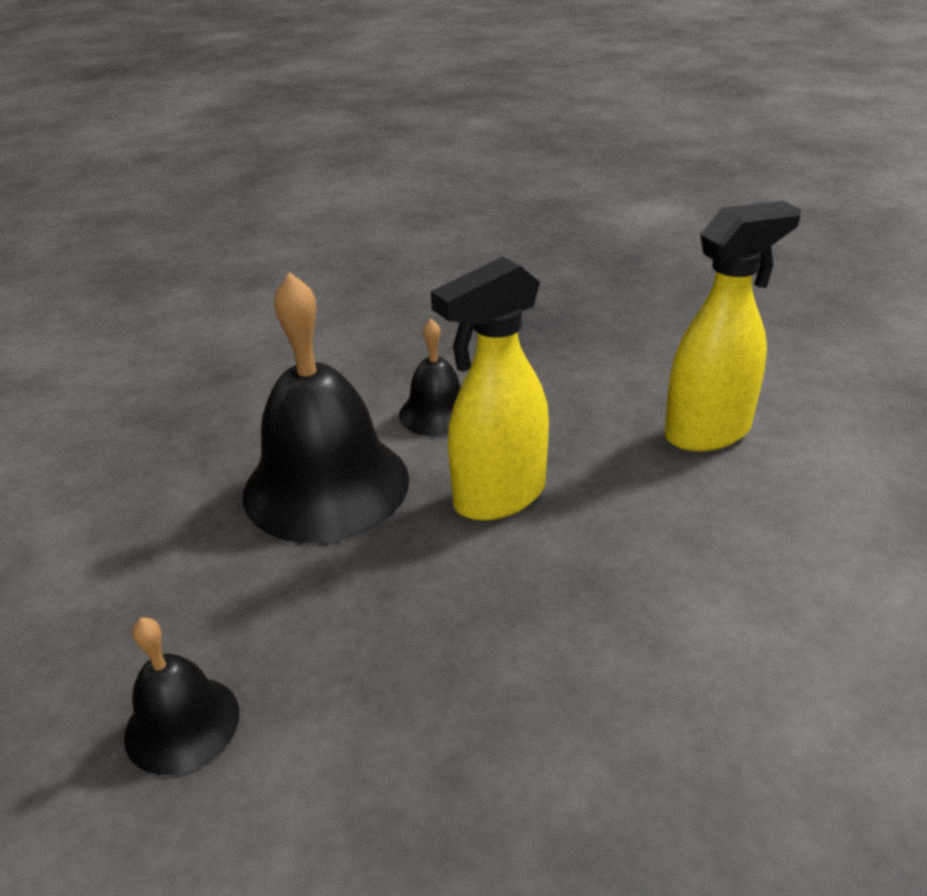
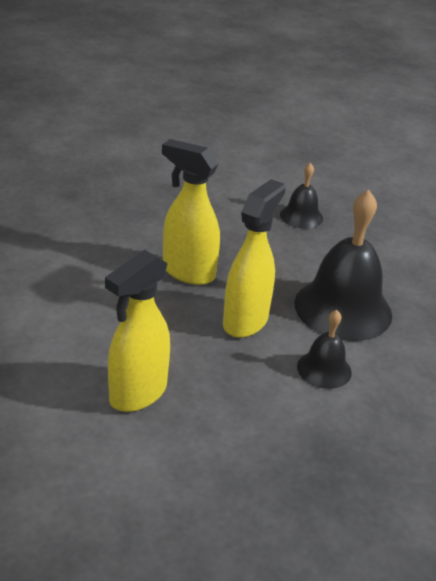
camera: 150 degrees right, 0 degrees up
(548, 617) = (188, 272): none -> yellow spray bottle

